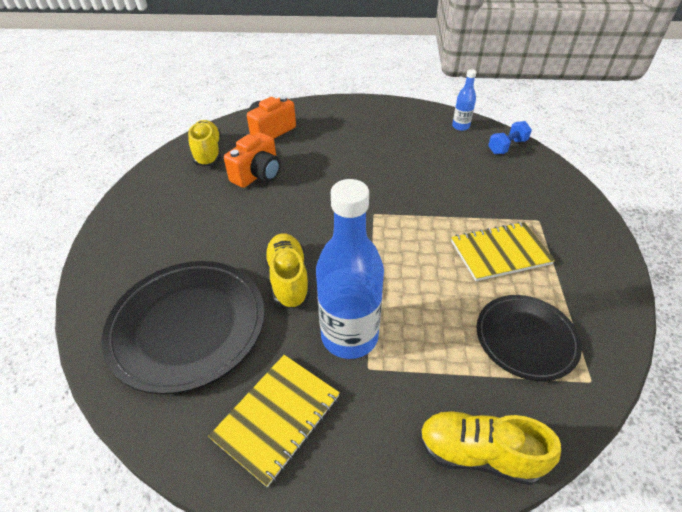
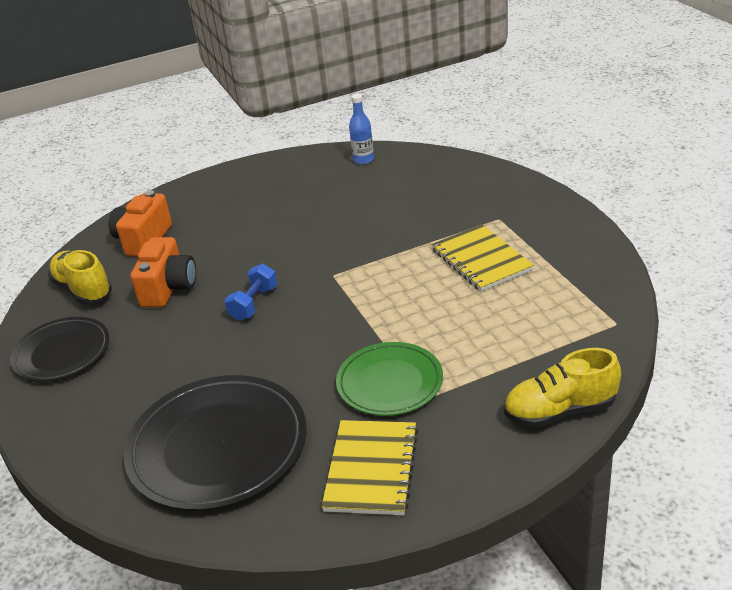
camera: 25 degrees left, 10 degrees down
(288, 279) = (290, 365): yellow shoe -> none
(349, 336) = (390, 383): blue bottle -> green plate
(500, 253) = (481, 260): yellow notebook -> yellow notebook turned 75 degrees counterclockwise
(507, 147) = (425, 163): blue dumbbell -> blue dumbbell (253, 304)
(525, 339) = (546, 317): black plate -> black plate (62, 353)

